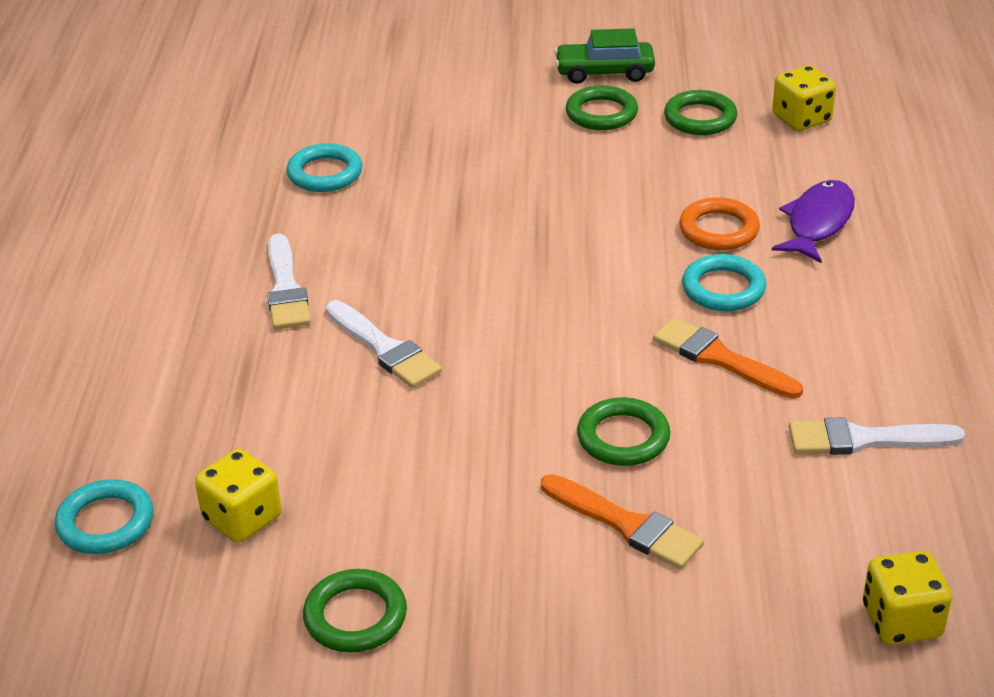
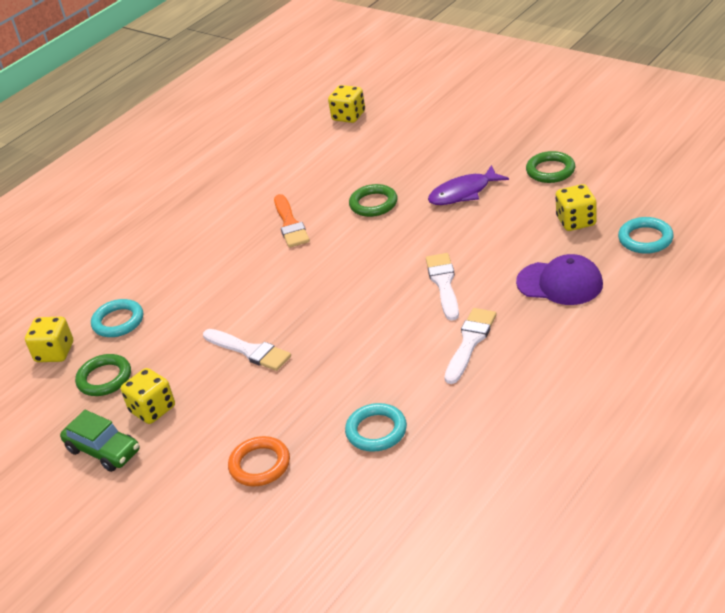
camera: 140 degrees left, 0 degrees up
(209, 403) = (560, 283): none -> purple cap
(601, 113) = (152, 409): green ring -> yellow dice
(626, 525) = (410, 171): orange brush -> none
(718, 230) = (201, 293): orange ring -> orange ring (260, 465)
(723, 288) = (243, 258): turquoise ring -> turquoise ring (118, 321)
(817, 223) = (150, 278): purple fish -> purple fish (463, 193)
(865, 439) = (278, 173): white brush -> white brush (249, 351)

